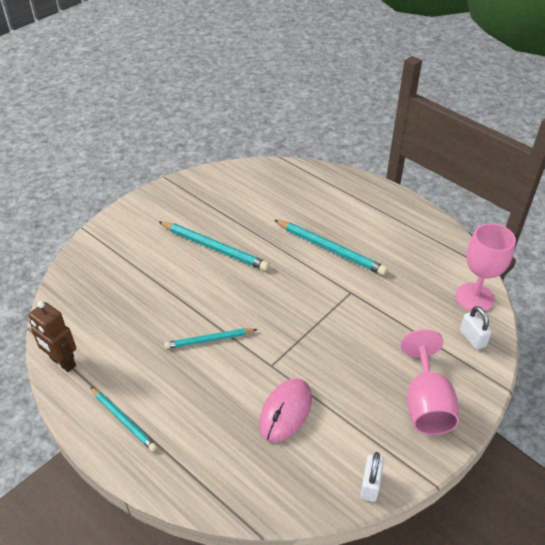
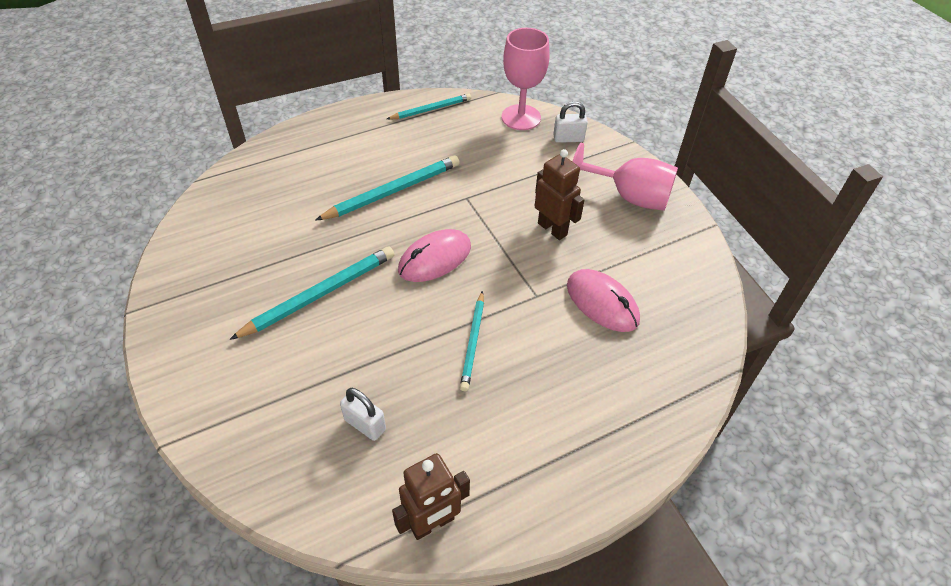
camera: 70 degrees left, 5 degrees up
(123, 420) = (559, 465): turquoise pencil -> turquoise pencil (431, 109)
(276, 294) = (435, 258): none -> pink mouse
(350, 356) = (552, 229): none -> brown robot
(370, 485) = (705, 267): white padlock -> white padlock (365, 424)

